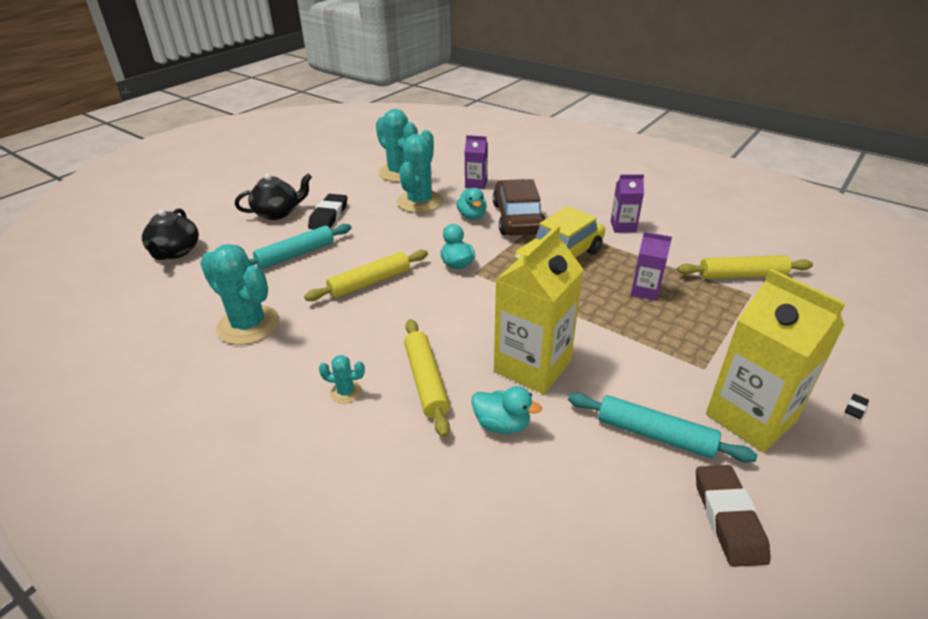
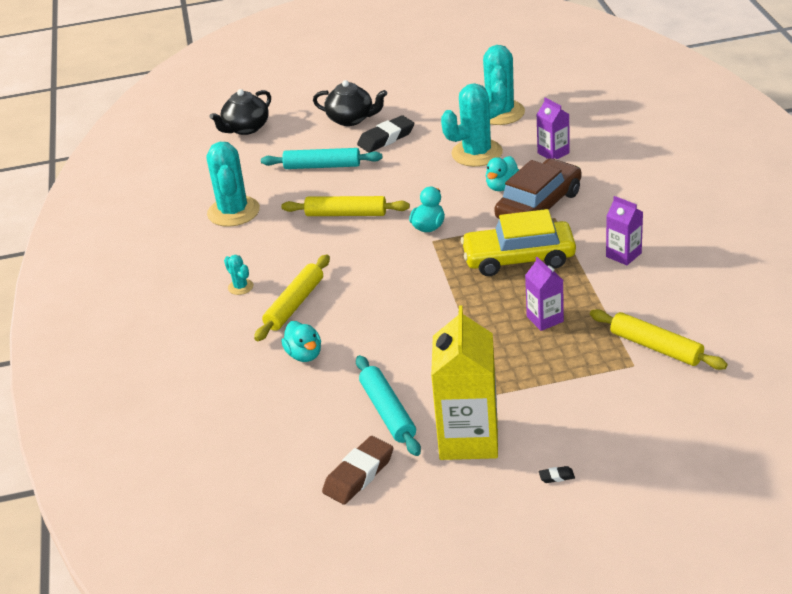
camera: 45 degrees right, 0 degrees up
(532, 366) = (374, 330): yellow carton -> none

